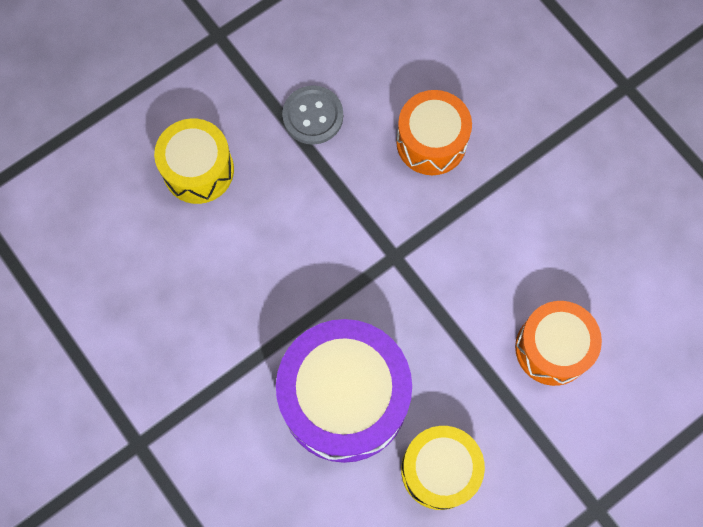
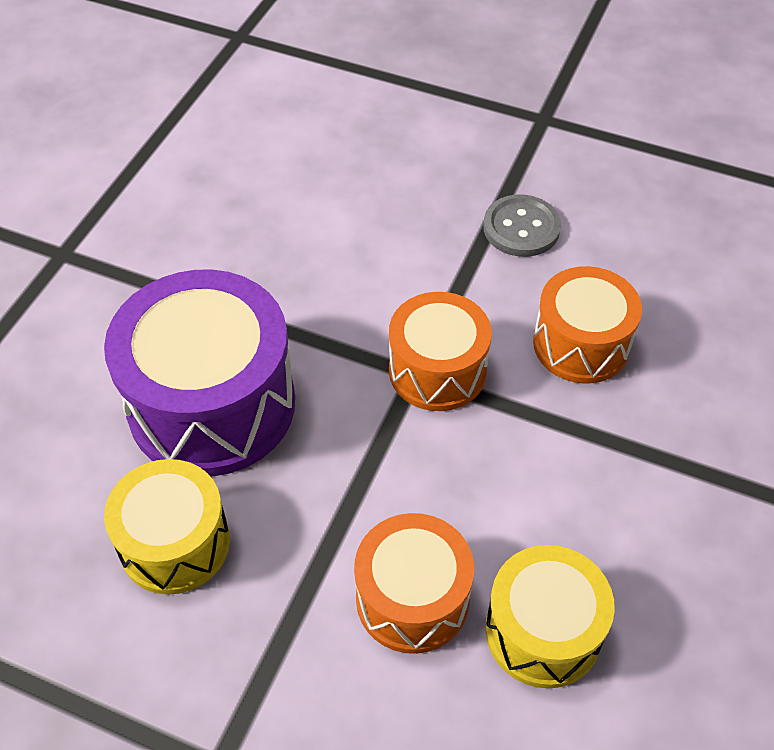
camera: 60 degrees right, 20 degrees down
(198, 170) = (387, 168): yellow drum -> yellow drum (543, 631)
(400, 241) = (437, 370): none -> orange drum

